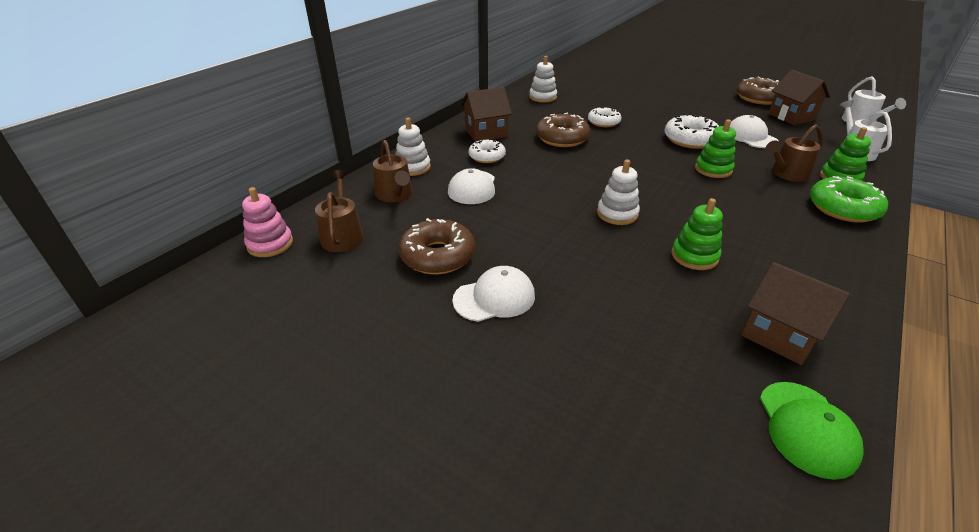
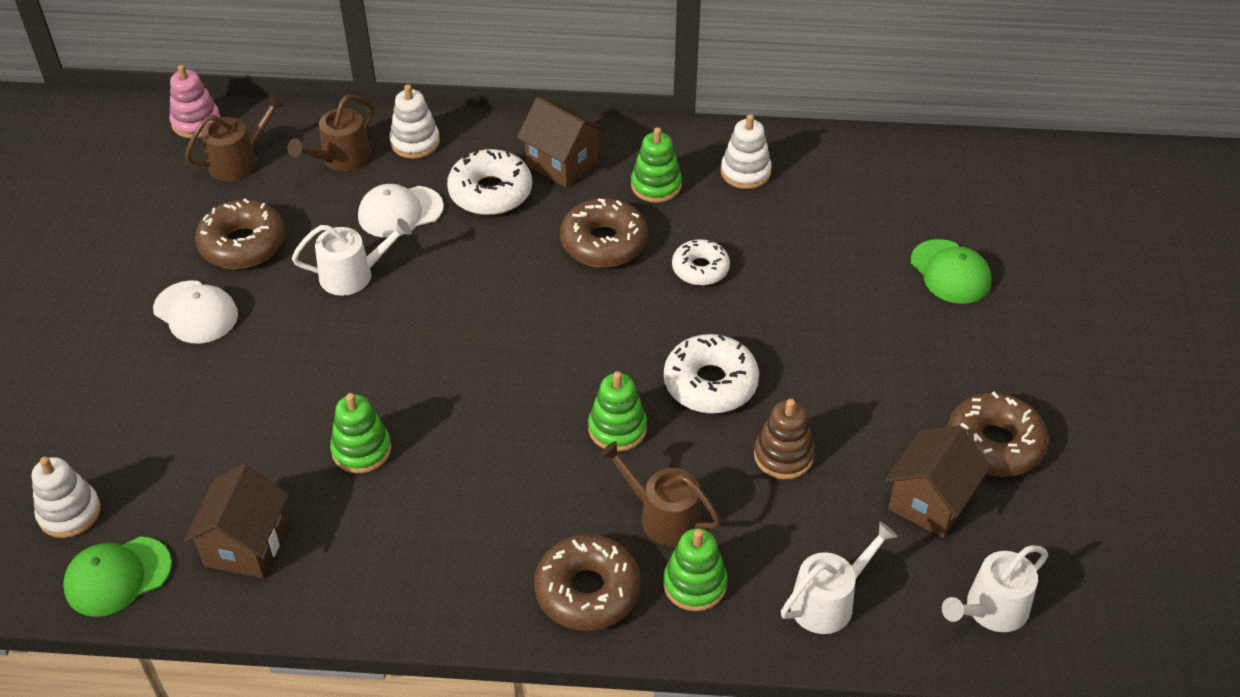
camera: 60 degrees right, 10 degrees up
(487, 156) = (490, 192): white donut -> white donut, size x1.54
(516, 218) = (353, 275): none -> white watering can
(530, 116) = (656, 185): none -> green stacking toy
(617, 214) = (419, 358): white stacking toy -> white stacking toy (69, 513)
(647, 80) = (950, 272): none -> green cap
(750, 137) = (783, 456): white cap -> brown stacking toy
(843, 208) = (587, 591): green donut -> brown donut

